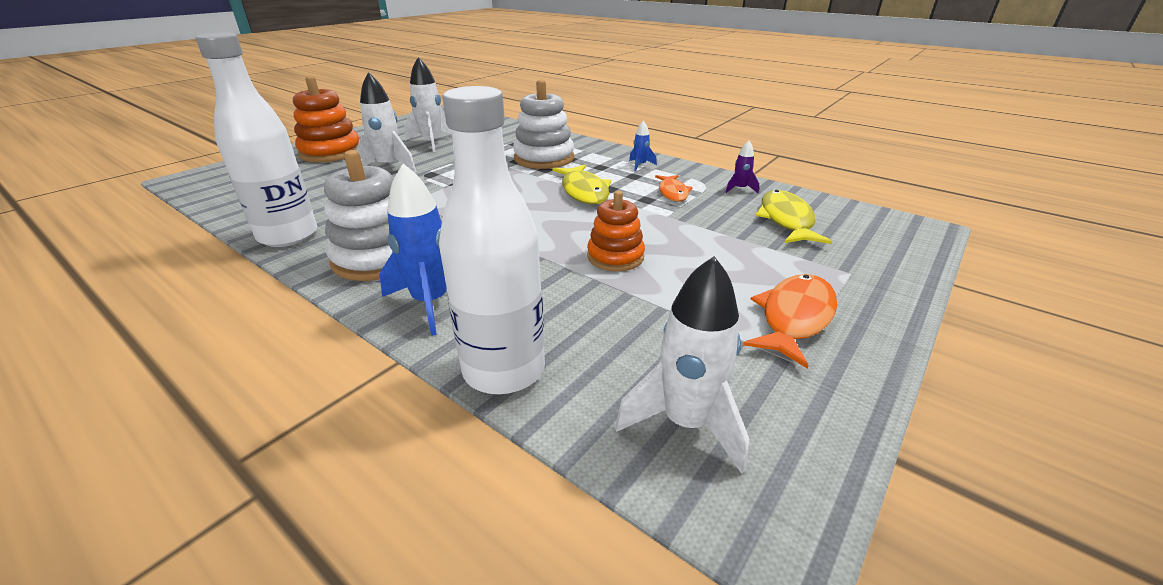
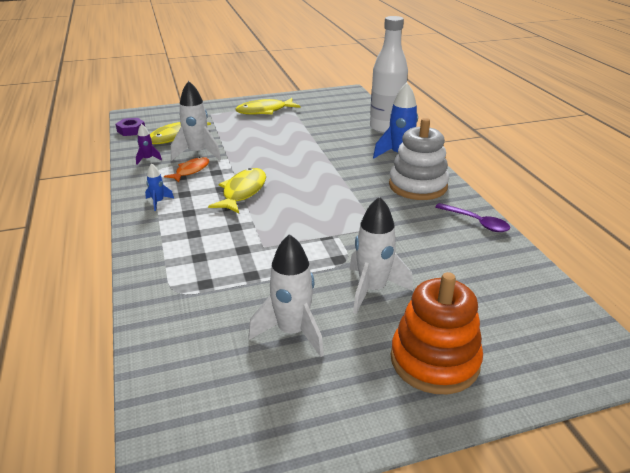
camera: 145 degrees left, 0 degrees up
(288, 236) = (476, 222): white bottle -> purple spoon
(544, 158) = (214, 243): white stacking toy -> none
(615, 257) = (292, 147): orange stacking toy -> none
(686, 423) = (343, 105): white rocket -> white rocket (197, 153)
(794, 318) = (264, 111): orange fish -> yellow fish
(851, 210) = (131, 130): none -> purple nut

